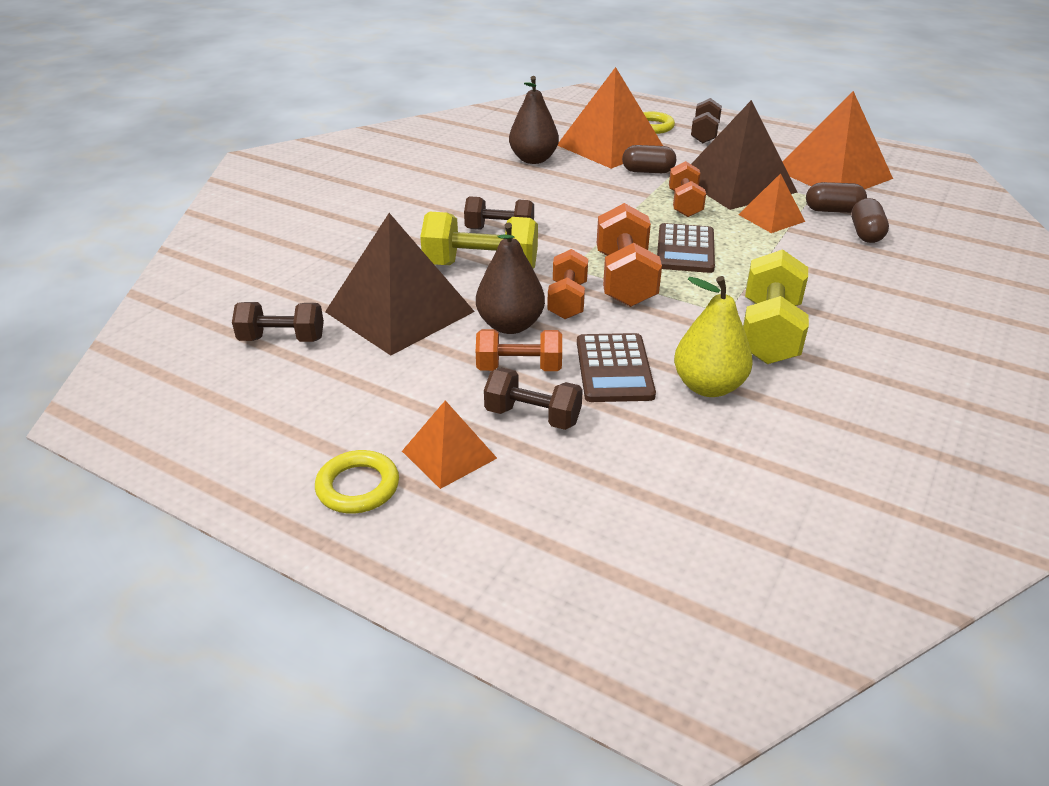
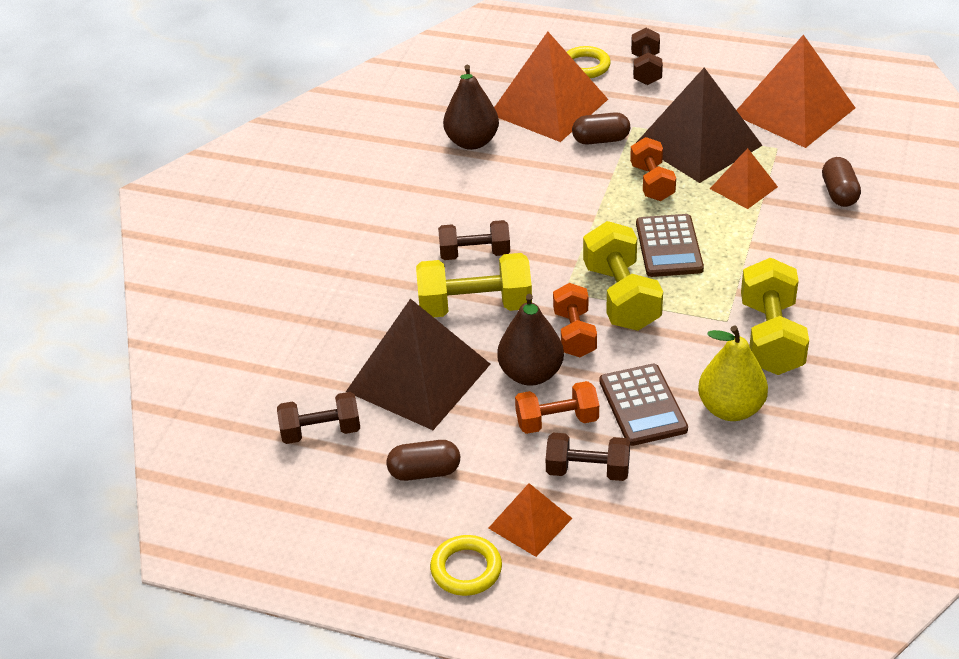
camera: 10 degrees left, 5 degrees up
(625, 279) = (621, 297): orange dumbbell -> yellow dumbbell
(832, 210) = (802, 166): brown capsule -> brown capsule (424, 472)

